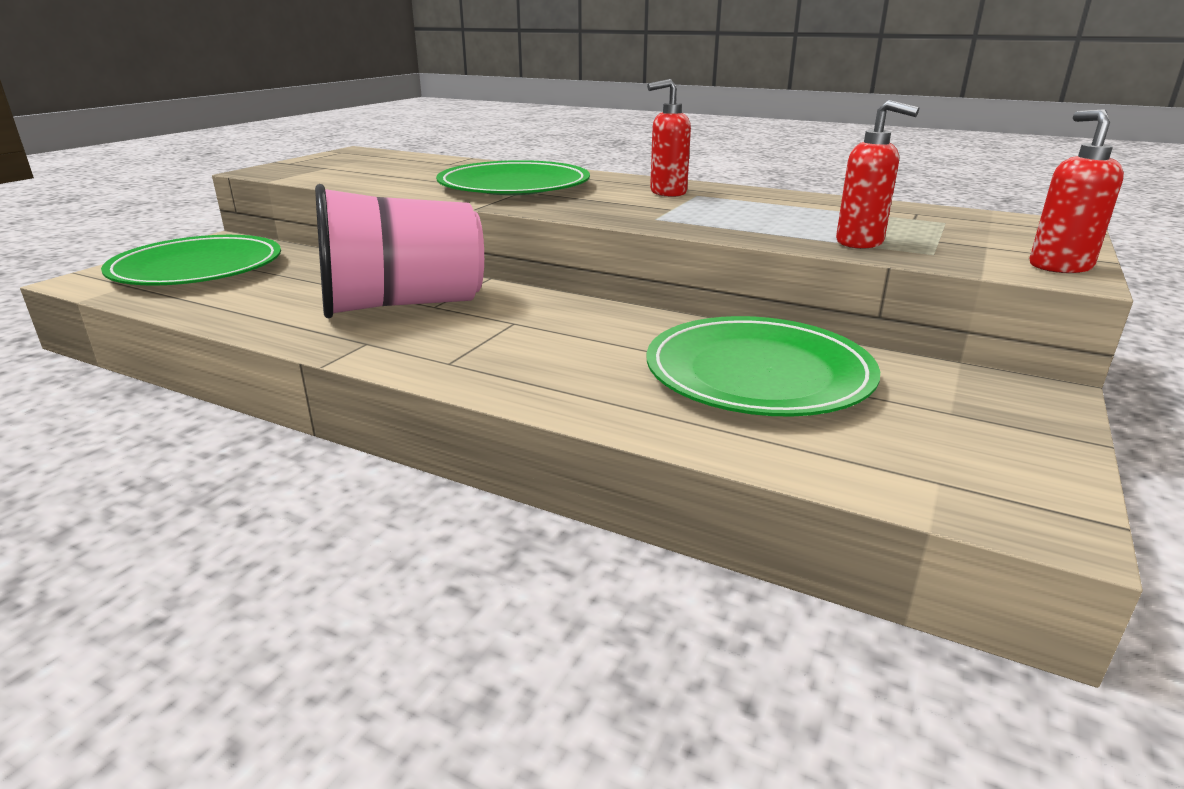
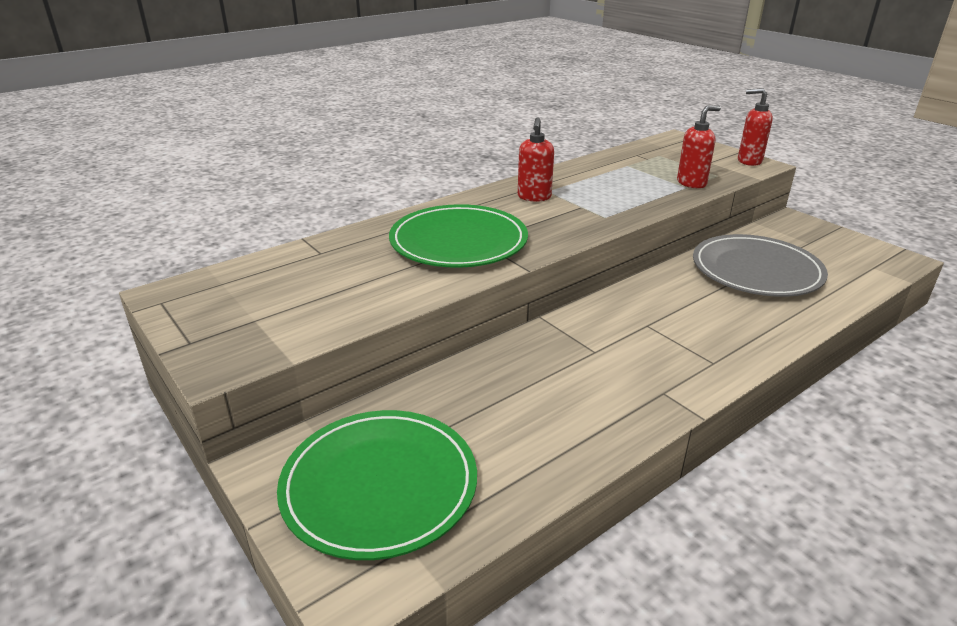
camera: 65 degrees left, 5 degrees up
(402, 305) = (585, 365): pink cup -> none
(758, 373) = (756, 270): green plate -> grey plate

